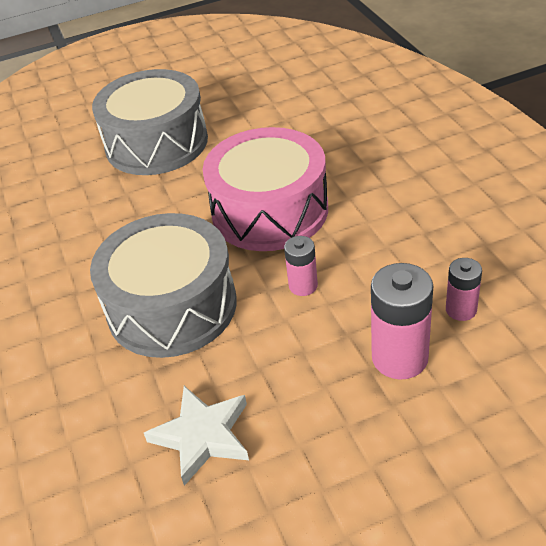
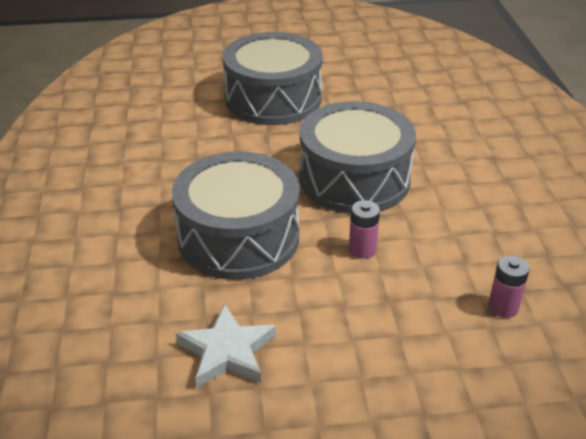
camera: 10 degrees right, 5 degrees down
(270, 211) = (354, 179): pink drum -> grey drum
(399, 358) = (430, 333): pink battery -> none

